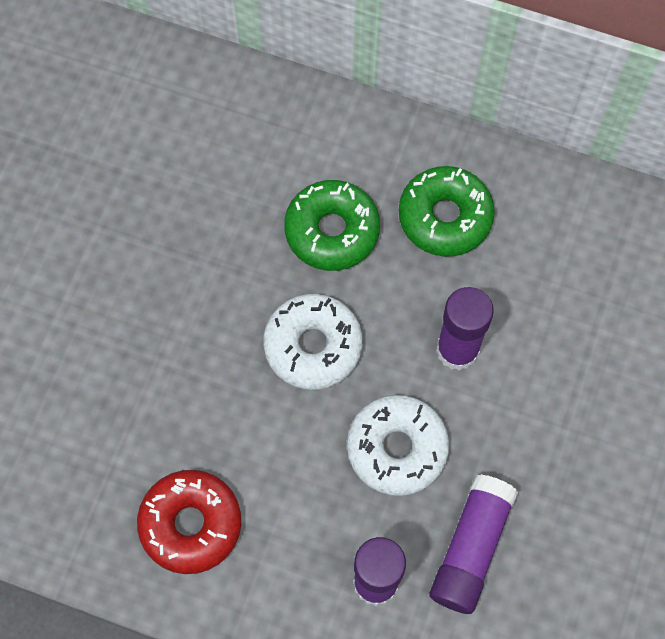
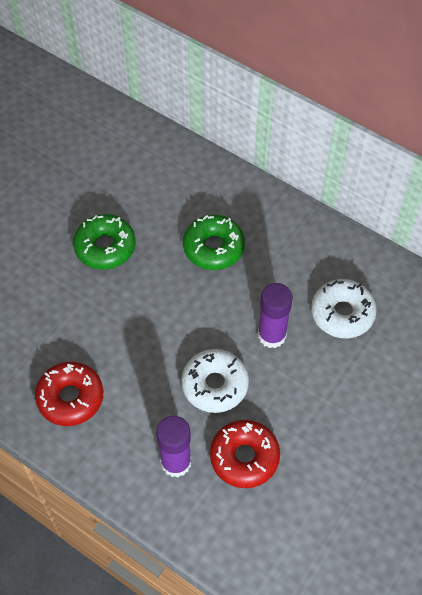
camera: 15 degrees right, 10 degrees down
(313, 346) = (180, 311): white donut -> white donut (342, 313)
(445, 217) = (287, 256): green donut -> green donut (105, 247)
(471, 548) = (244, 457): purple glue stick -> red donut

